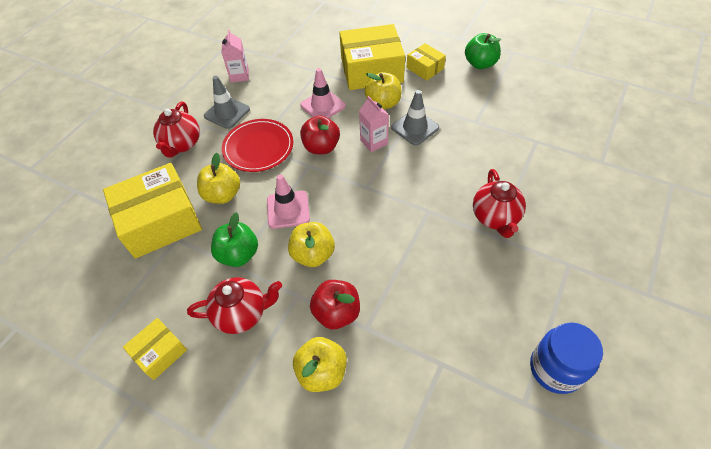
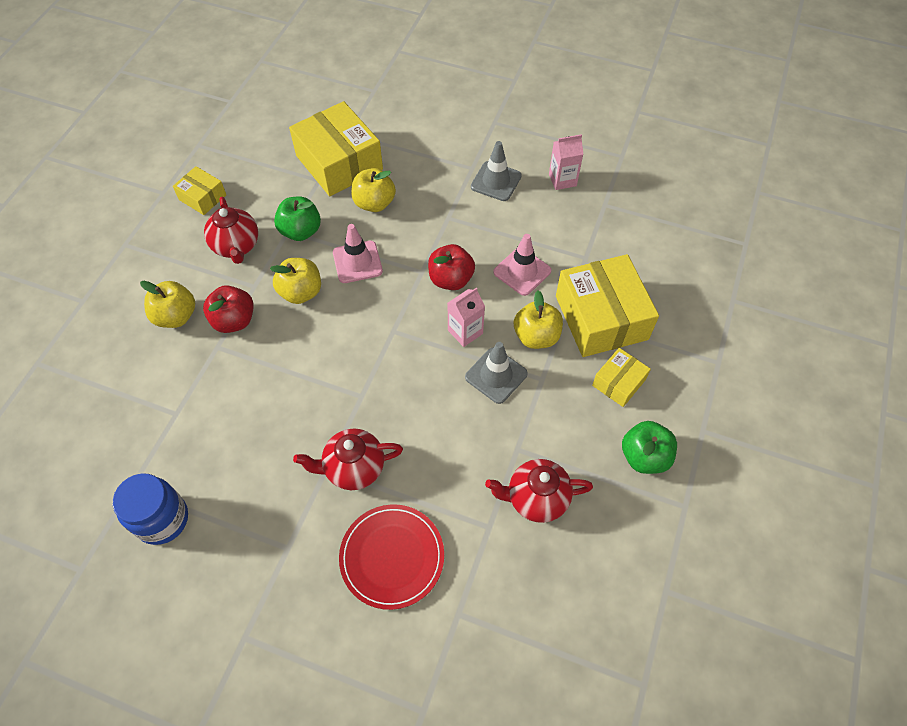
camera: 80 degrees right, 5 degrees up
(182, 144) = (441, 154): red teapot -> red teapot (536, 498)
(258, 147) = (444, 220): red plate -> red plate (392, 557)

